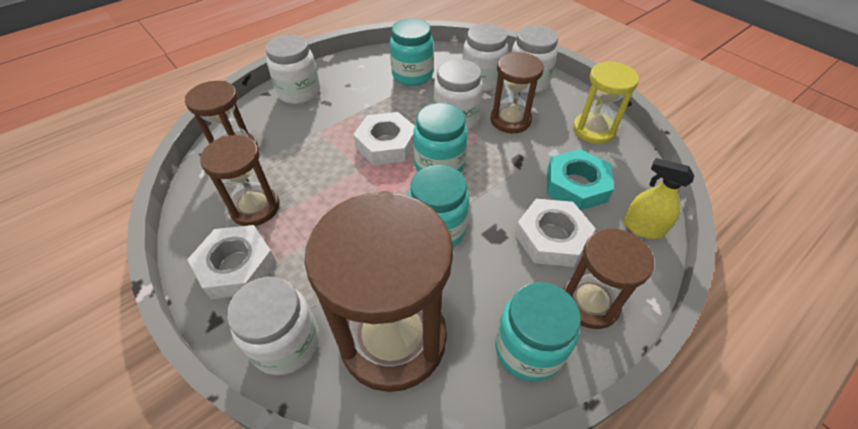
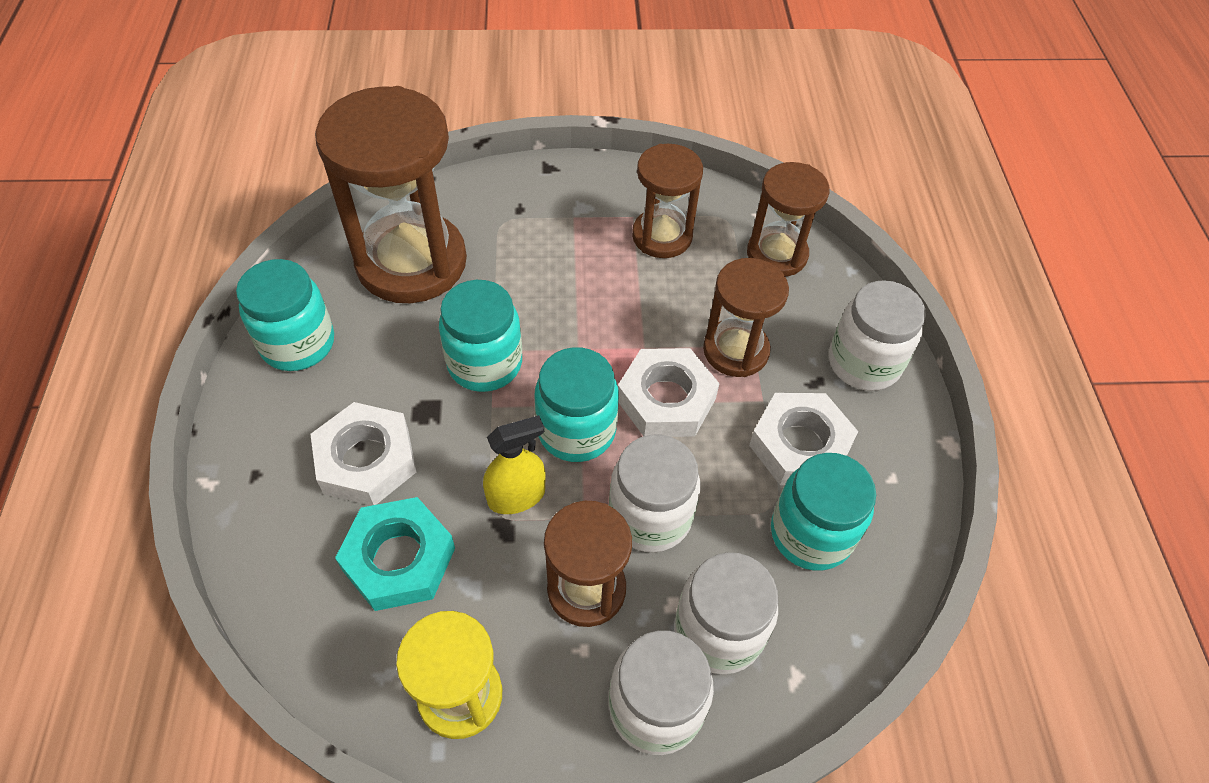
camera: 125 degrees right, 5 degrees up
(236, 266) = (594, 198): white nut -> white nut (800, 445)
(286, 343) = (481, 198): white jar -> none
(590, 303) = (273, 427): brown hourglass -> brown hourglass (735, 350)
(642, 228) = (274, 570): yellow spray bottle -> yellow spray bottle (516, 496)

